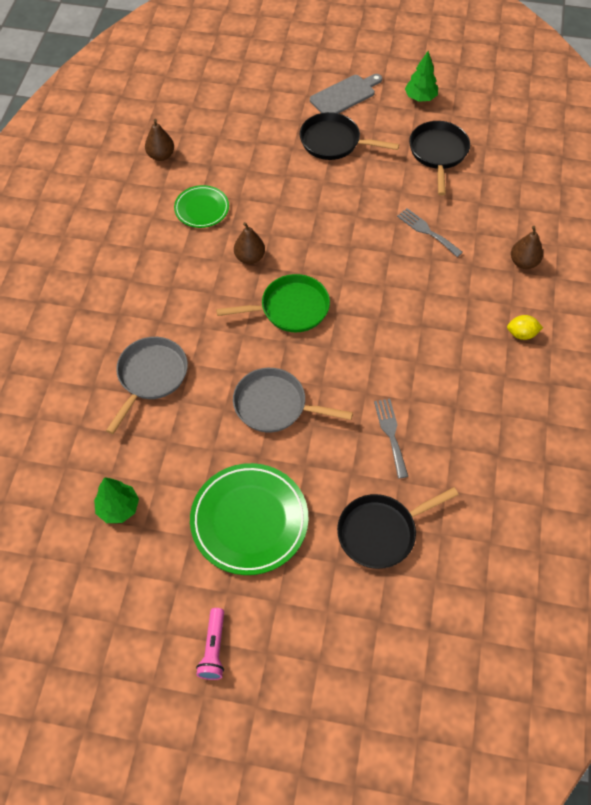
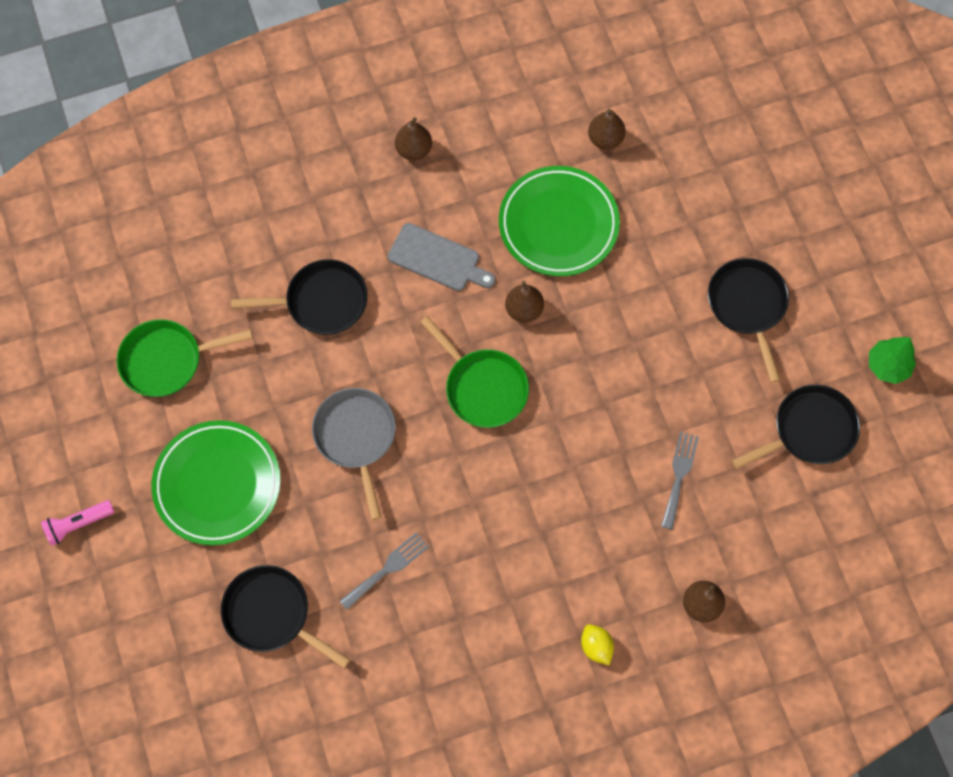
camera: 60 degrees right, 10 degrees up
(78, 262) = (414, 150): none -> brown pear
(118, 508) = (167, 360): green tree -> green pan
(150, 377) = (321, 302): grey pan -> black pan
(202, 209) = (558, 224): green plate -> green plate, size x1.75
(345, 95) = (831, 278): grey cutting board -> grey cutting board (438, 259)

